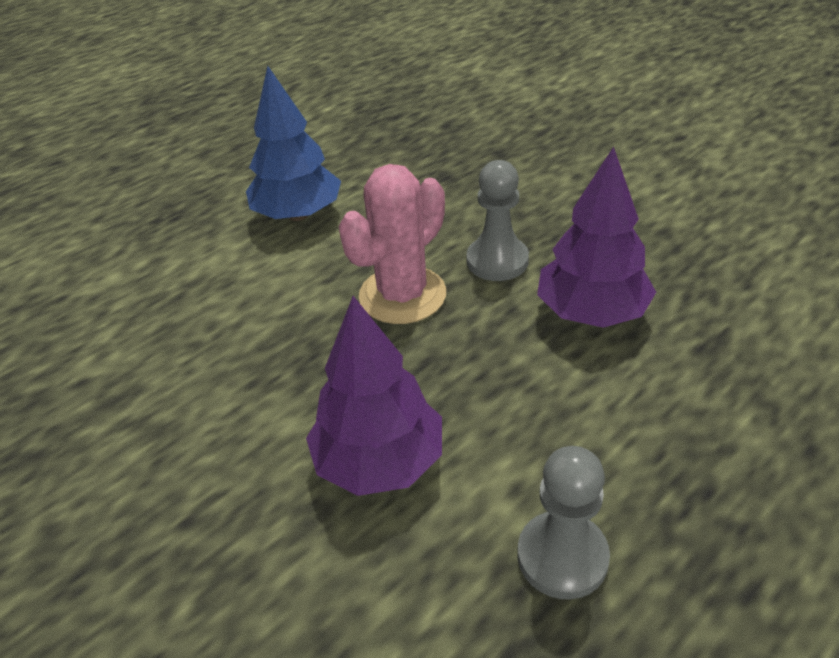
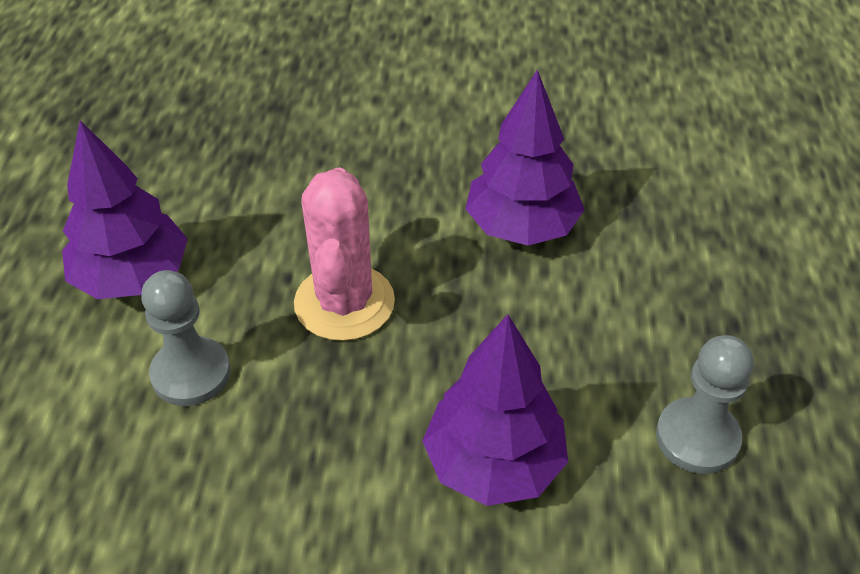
camera: 45 degrees left, 5 degrees up
(298, 214) = (133, 277): blue tree -> purple tree
(497, 261) = (395, 221): grey pawn -> grey pawn (191, 373)

